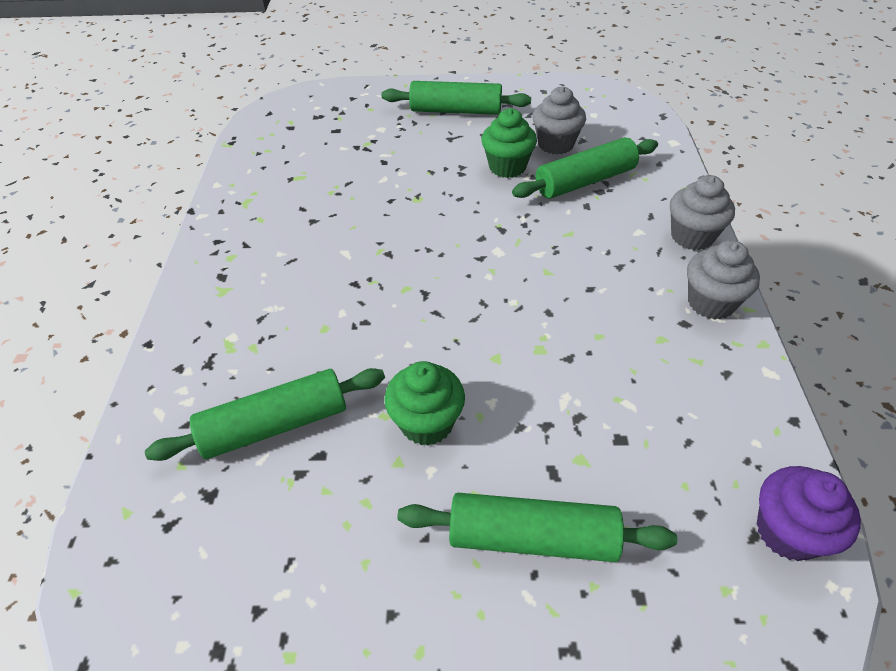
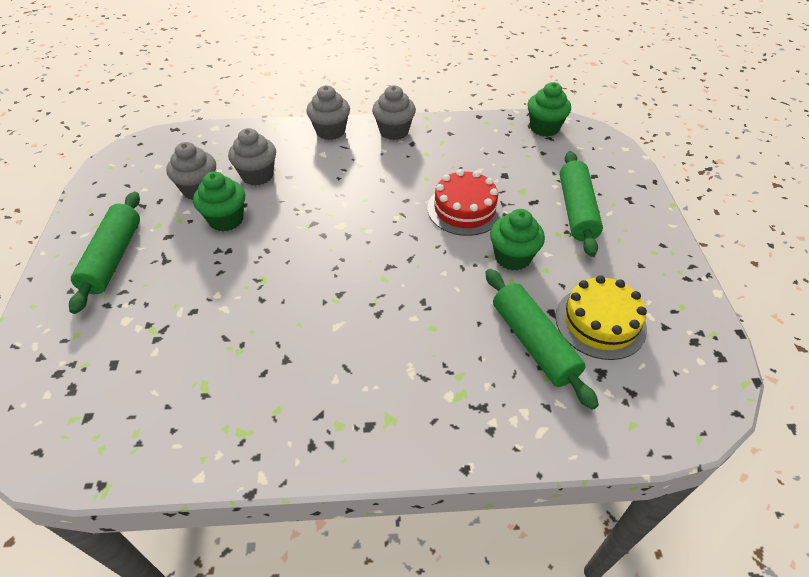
camera: 95 degrees left, 0 degrees up
(287, 514) = (600, 322): none -> yellow cake
(530, 376) = (464, 209): none -> red cake
(585, 181) = (257, 175): green rolling pin -> grey cupcake
(787, 531) = (544, 128): purple cupcake -> green cupcake

